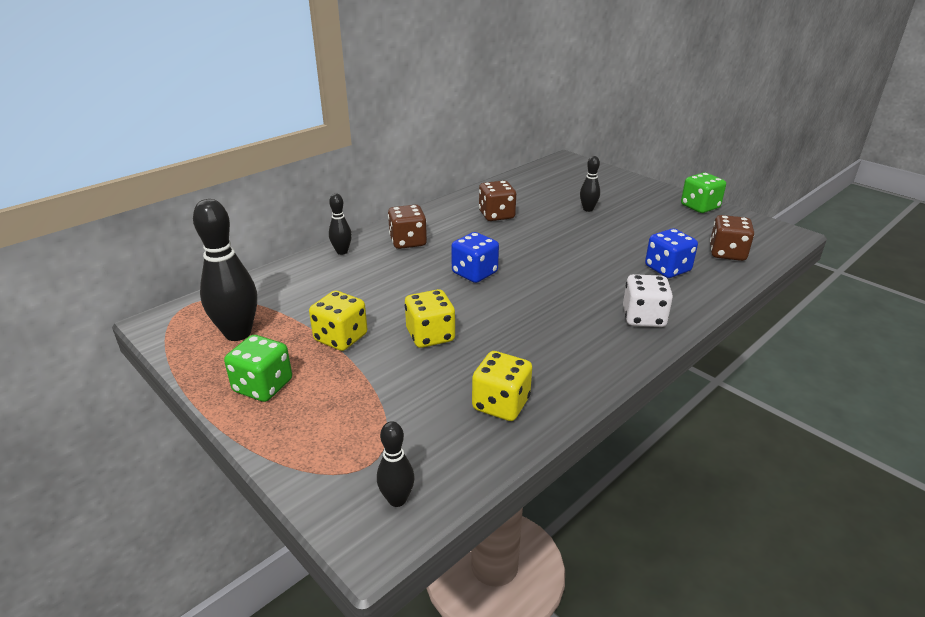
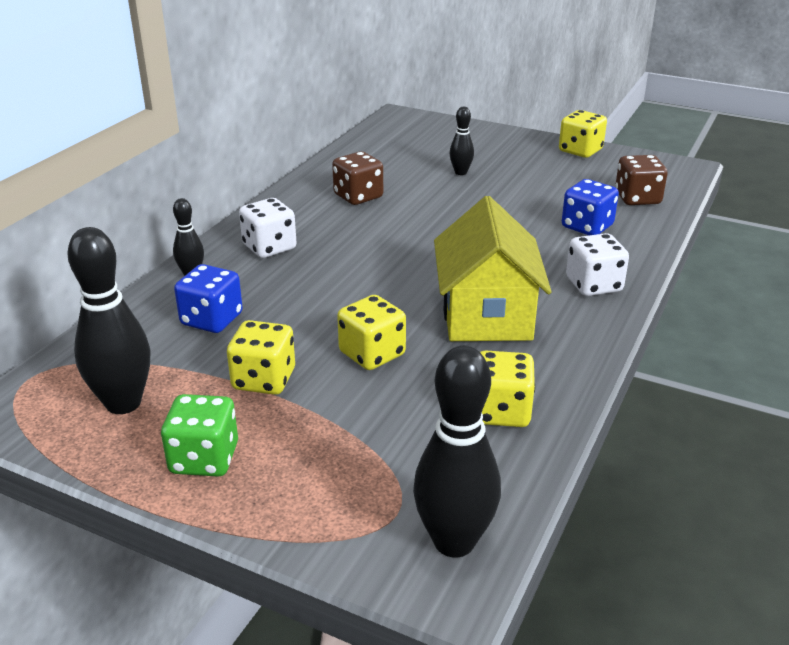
camera: 20 degrees left, 0 degrees up
(397, 499) = (454, 541): black bowling pin -> black bowling pin, size x1.90
(408, 242) = (269, 247): brown dice -> white dice
(474, 273) = (376, 270): blue dice -> blue dice (211, 319)
(537, 324) = (486, 315): none -> yellow house
(700, 207) = (580, 151): green dice -> yellow dice

